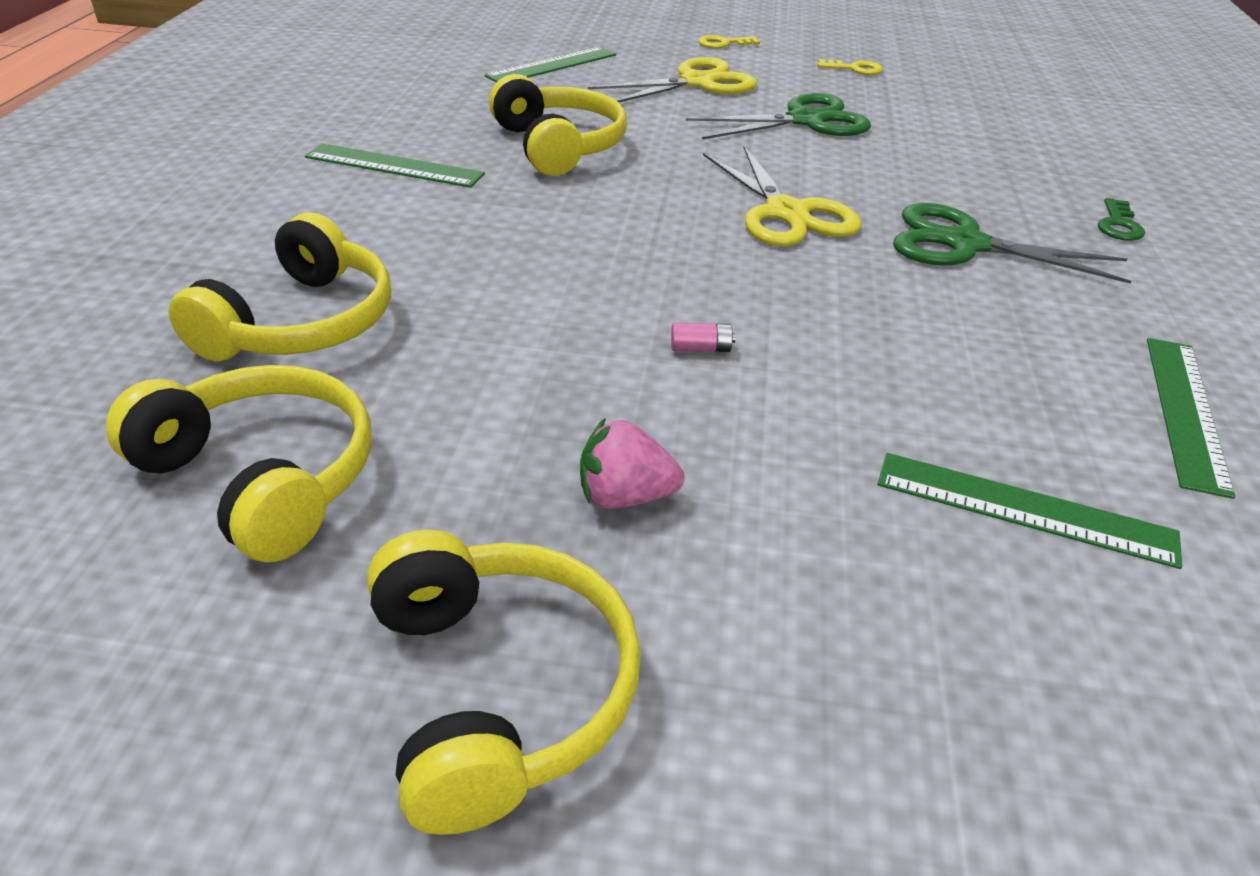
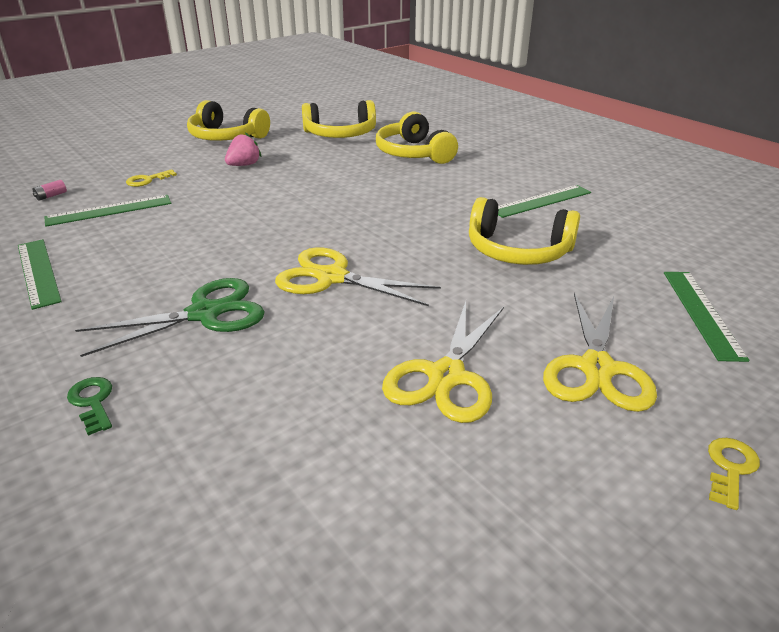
camera: 135 degrees right, 5 degrees down
(701, 348) = (277, 202): pink battery -> pink battery (51, 196)
(805, 121) = (446, 376): green scissors -> yellow scissors
(855, 69) = (552, 531): yellow key -> yellow key (147, 180)

